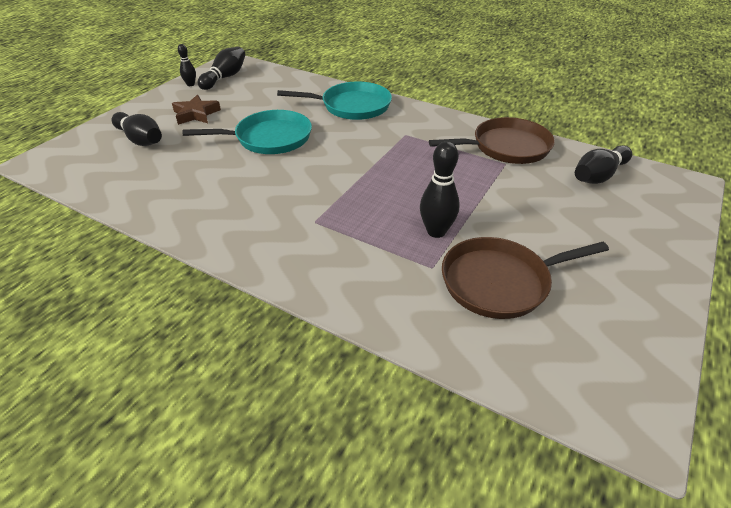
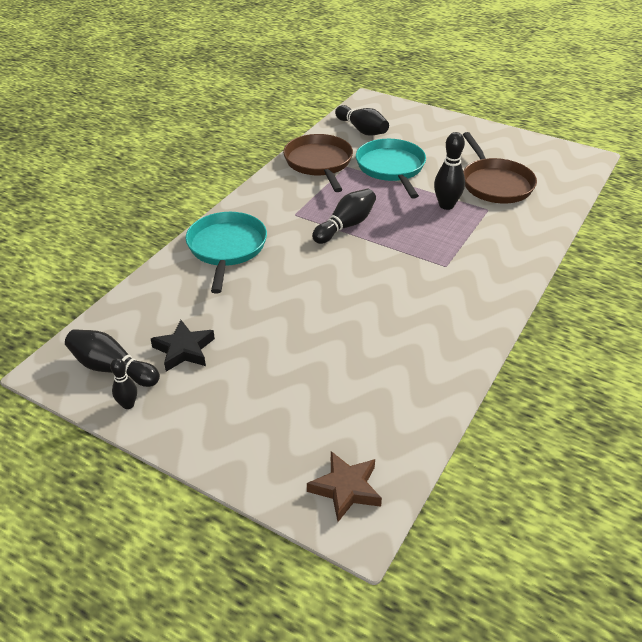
camera: 90 degrees left, 0 degrees up
(140, 139) = (298, 424): black bowling pin -> black bowling pin (345, 226)
(196, 114) = (230, 380): brown star -> brown star (346, 488)
(234, 97) = (184, 350): none -> black star
(269, 138) = (299, 306): turquoise pan -> turquoise pan (391, 168)

